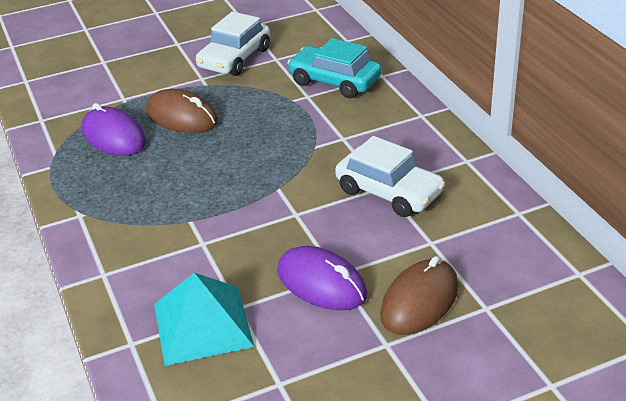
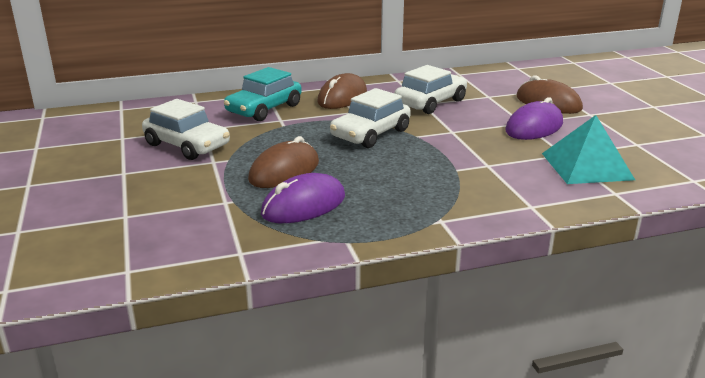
camera: 85 degrees left, 10 degrees down
(278, 156) = (370, 134): none -> white car
(386, 125) = (342, 97): none -> brown mouse

